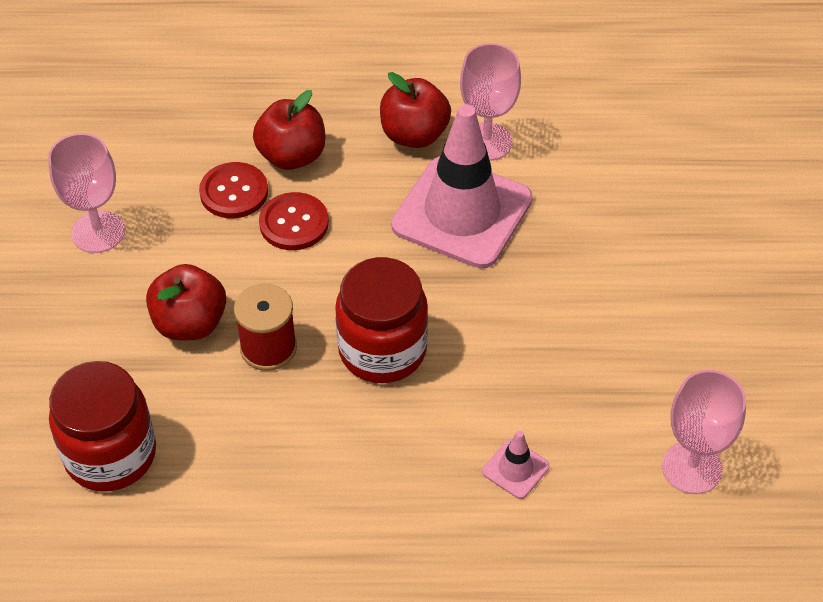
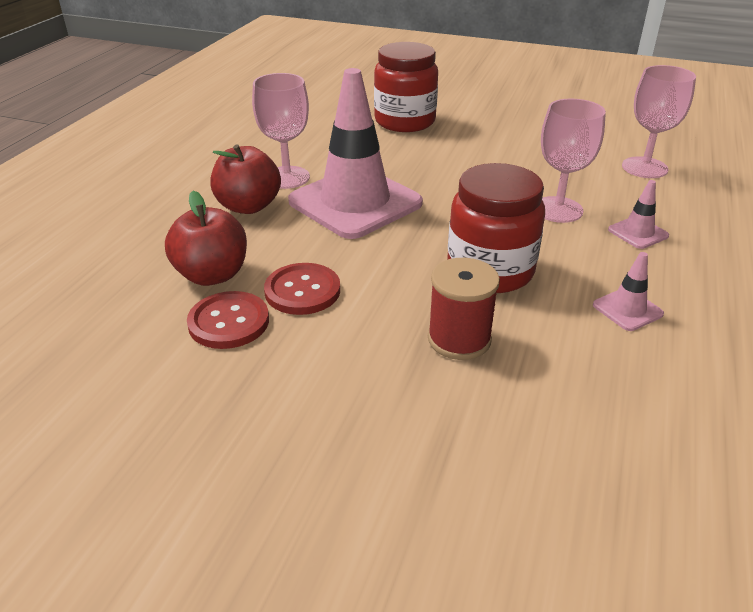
camera: 70 degrees left, 15 degrees down
(98, 232) = (201, 449): pink goblet -> pink goblet (558, 210)
(110, 454) = (580, 506): red jar -> red jar (405, 121)
(190, 323) = (398, 392): red apple -> none
(362, 468) = (627, 309): none -> pink traffic cone

